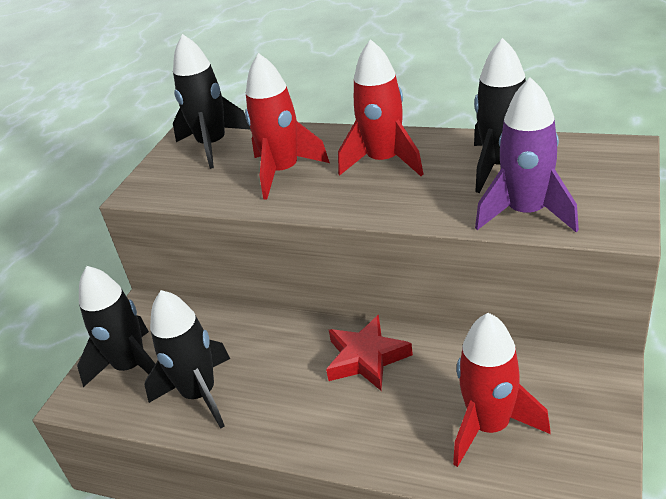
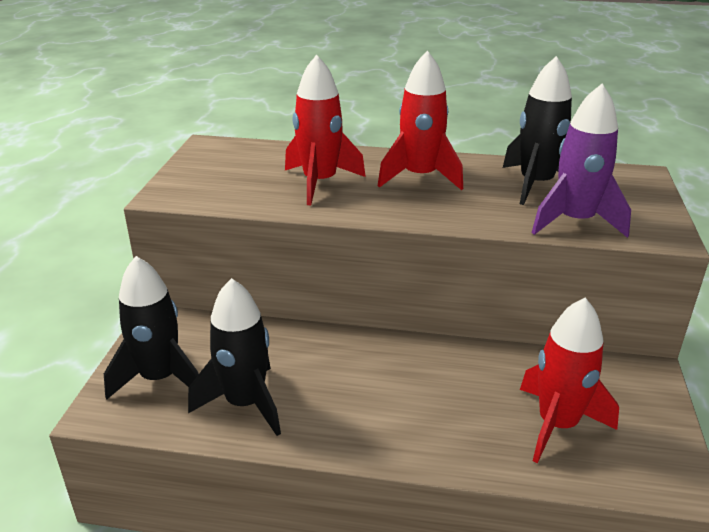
camera: 15 degrees left, 5 degrees down
(213, 145) = (236, 158): black rocket -> none
(366, 358) = (415, 366): red star -> none

